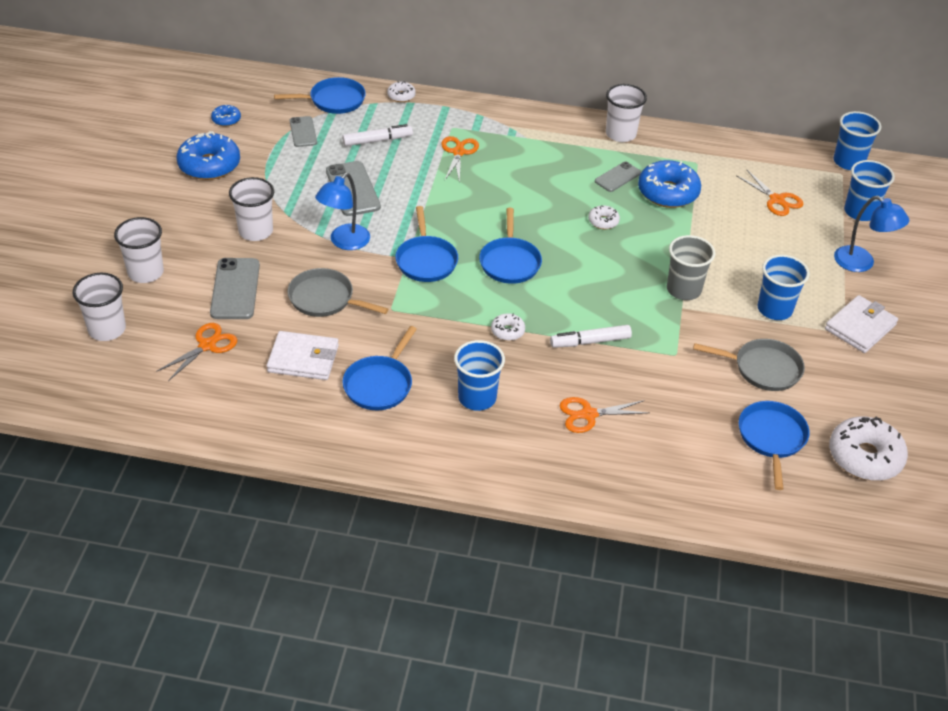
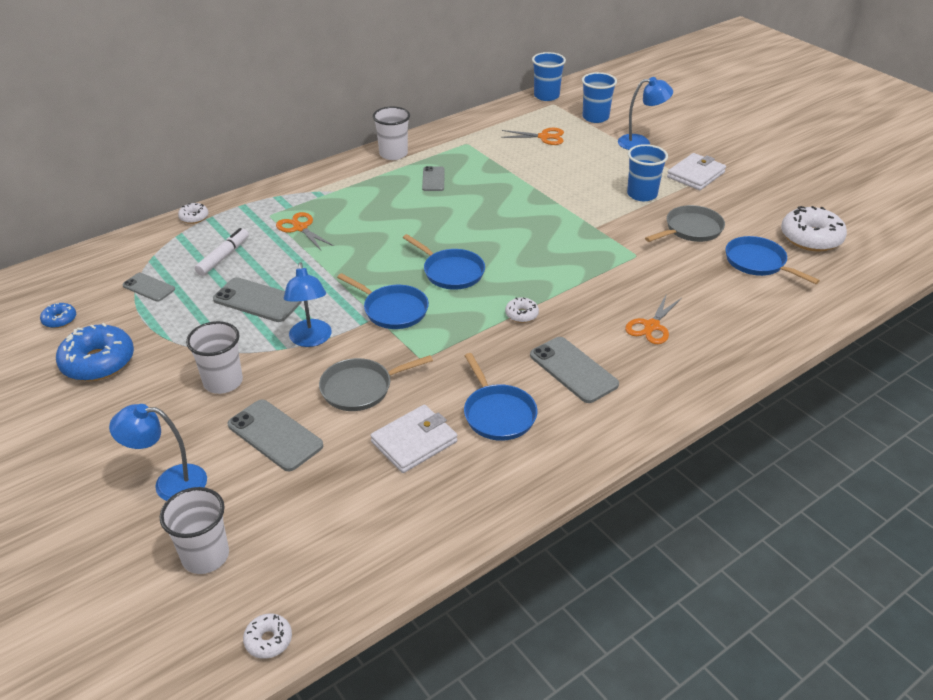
camera: 45 degrees left, 5 degrees down
(145, 272) = (170, 483): white cup -> blue lamp
(207, 345) = (320, 494): orange scissors -> none
(334, 100) = (140, 251): blue pan -> none
(477, 398) = (573, 370): blue cup -> grey phone
(590, 341) = (579, 283): white marker -> none
(603, 221) = (468, 209): white donut -> white donut (268, 640)
(668, 192) = (478, 169): blue donut -> none
(683, 290) = (579, 217): grey cup -> none
(860, 327) = (695, 175): white wallet -> white wallet turned 45 degrees clockwise

